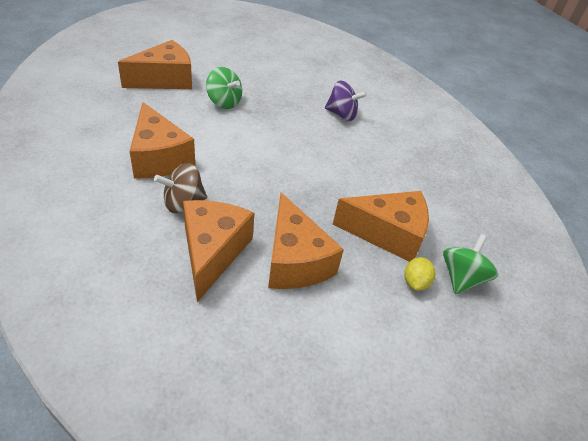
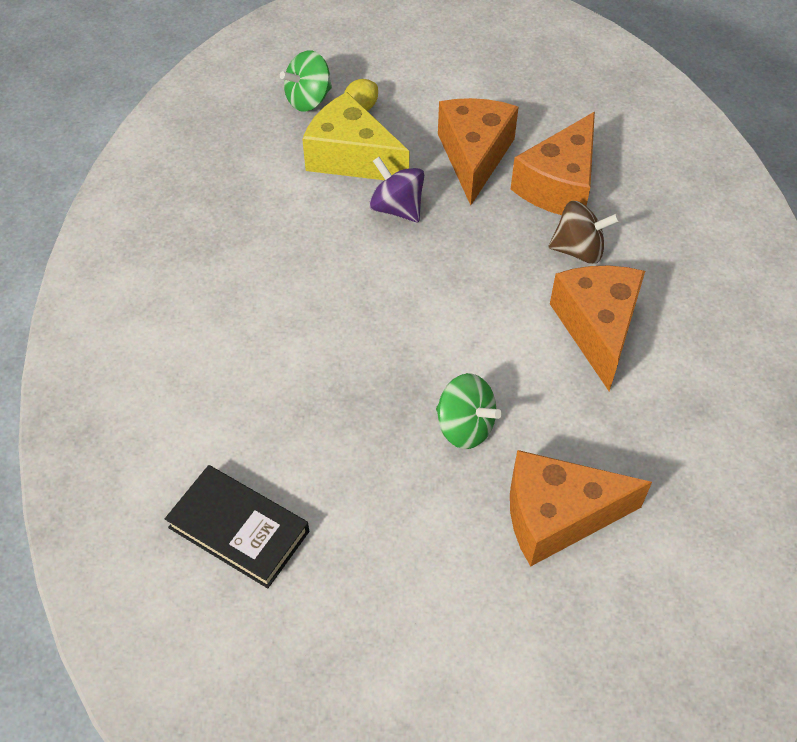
camera: 150 degrees left, 10 degrees up
(224, 102) = (465, 426): green spinning top -> green spinning top turned 150 degrees clockwise
(305, 59) = (239, 529): none -> black book
(341, 114) = (273, 352): purple spinning top -> purple spinning top (397, 208)
(387, 234) = (351, 157): orange cheese -> yellow cheese

